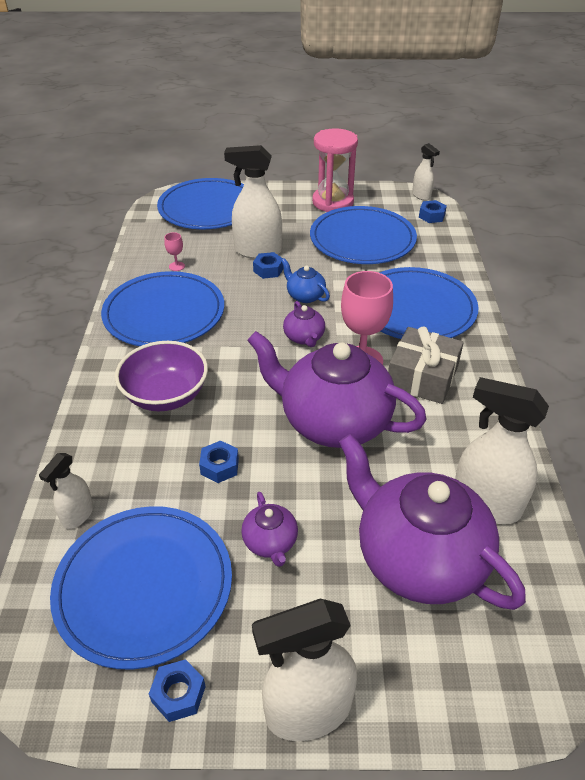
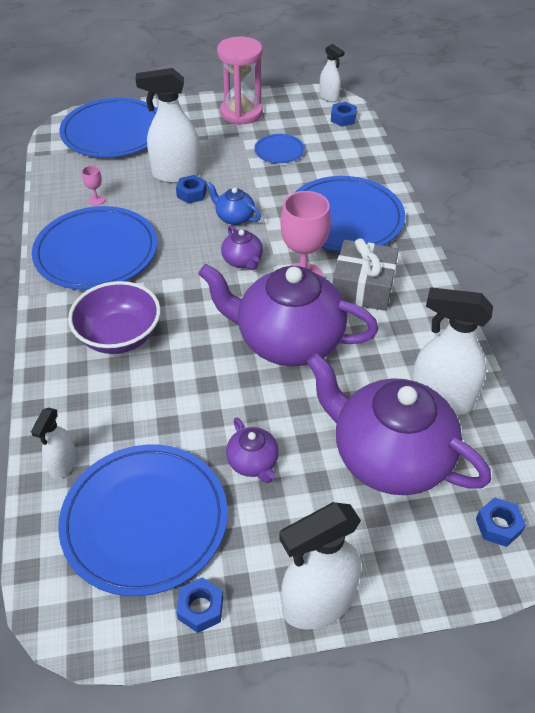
camera: 10 degrees left, 5 degrees up
(219, 466) = (189, 399): blue nut -> blue nut (498, 526)
(362, 239) = (279, 151): blue plate -> blue plate, size x0.47

